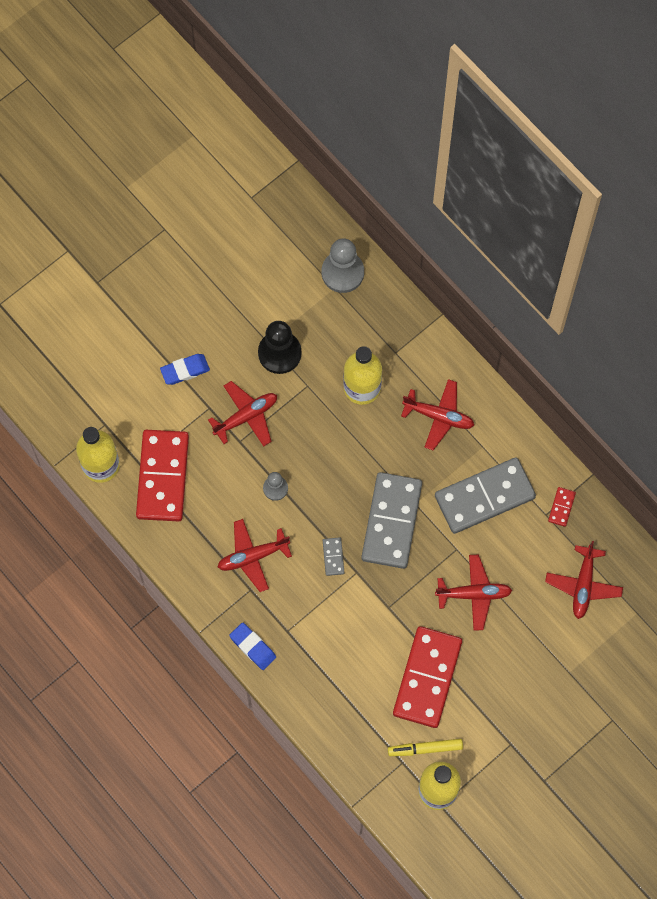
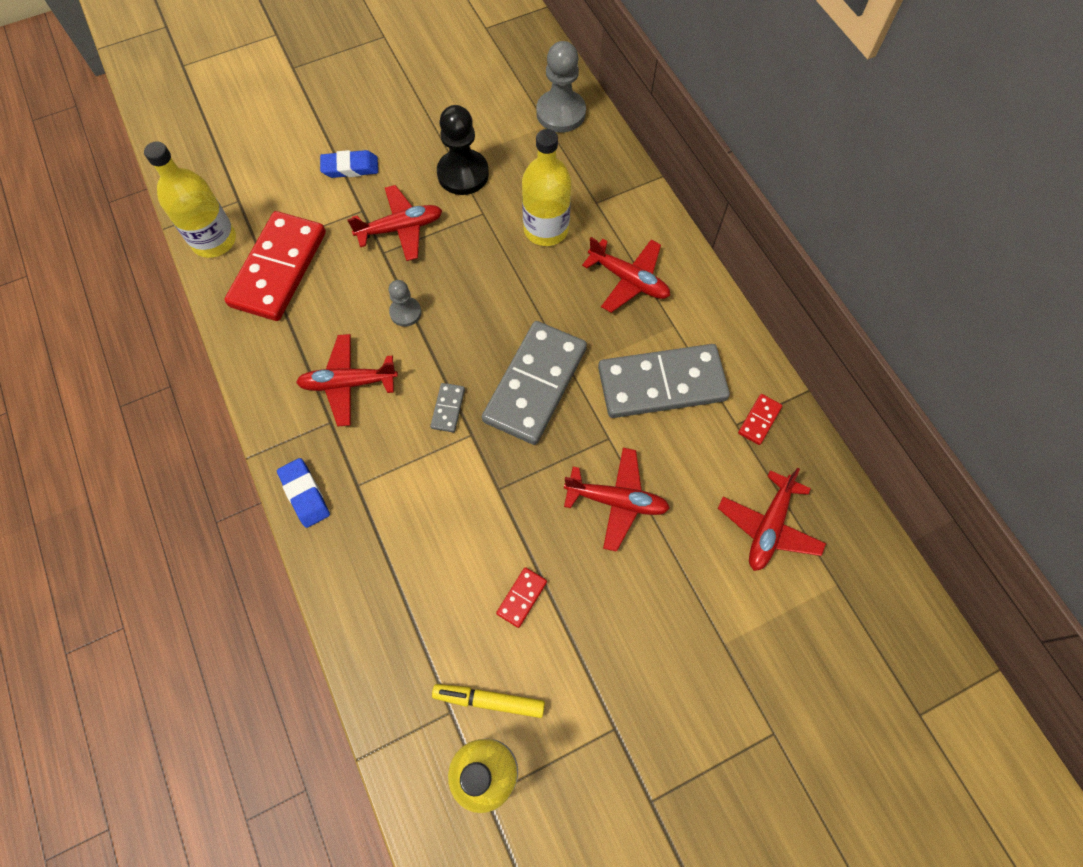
camera: 15 degrees right, 5 degrees down
(427, 678) = (521, 597): red domino -> red domino, size x0.41

